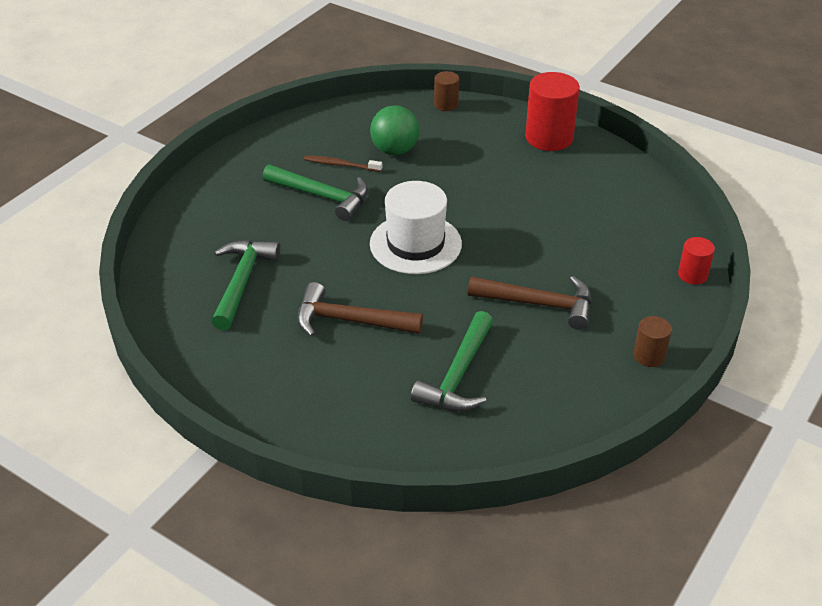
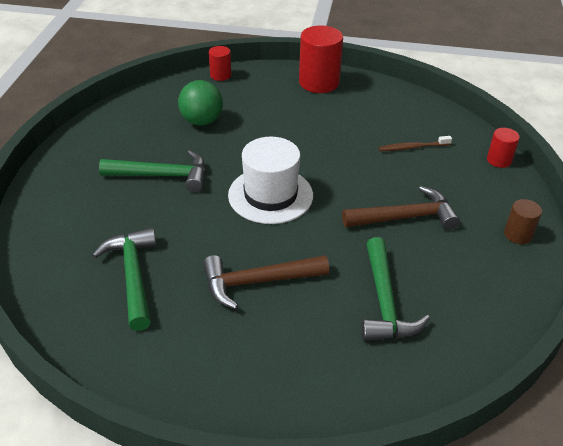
camera: 25 degrees left, 0 degrees up
(341, 165) = (162, 144): brown toothbrush -> brown toothbrush (412, 147)
(446, 104) = (220, 75): brown cylinder -> red cylinder

